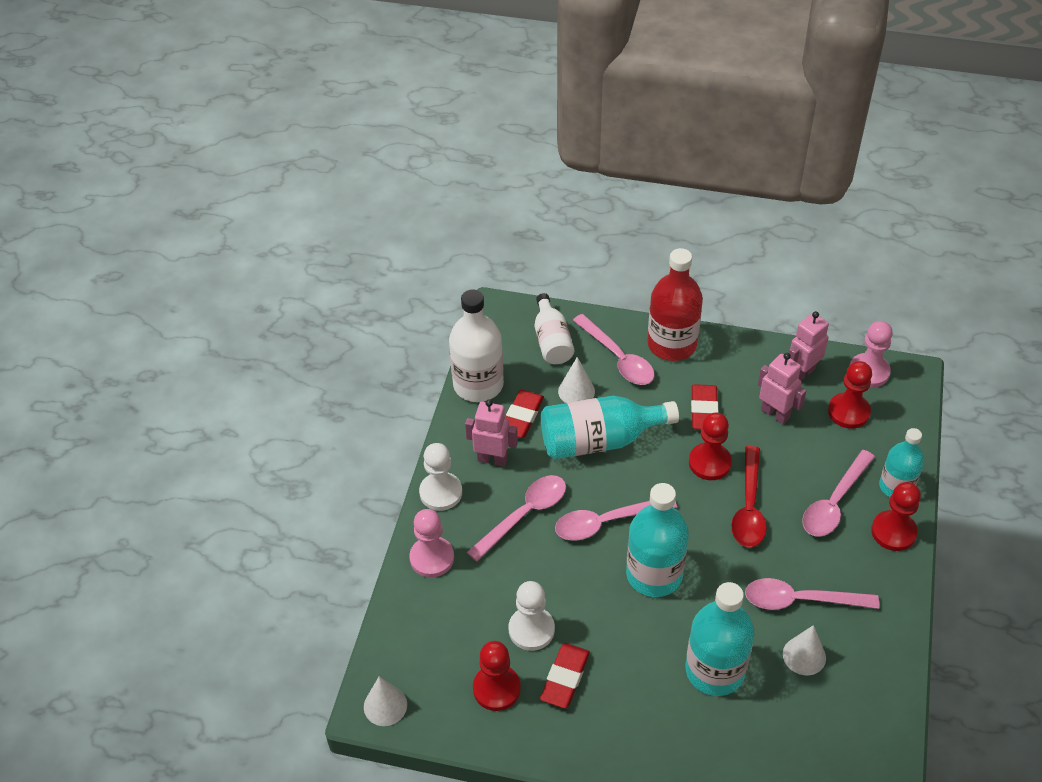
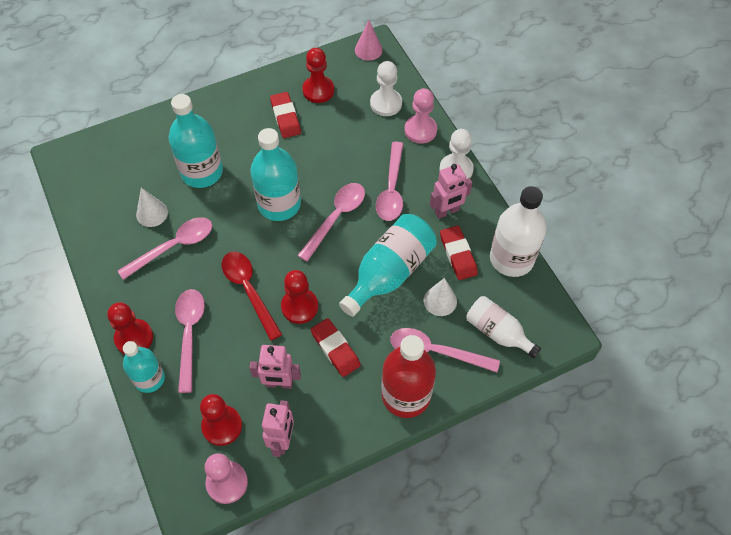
camera: 140 degrees right, 10 degrees up
(385, 705) = (368, 50): white cone -> pink cone
(531, 630) = (326, 129): white pawn -> white pawn (386, 103)

